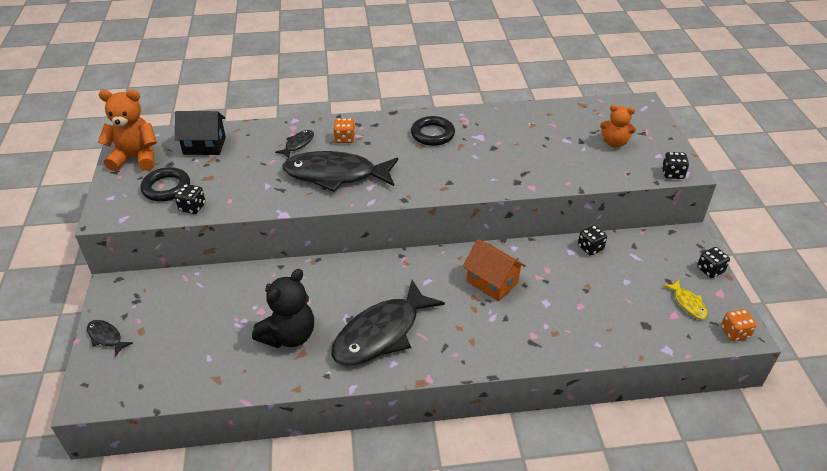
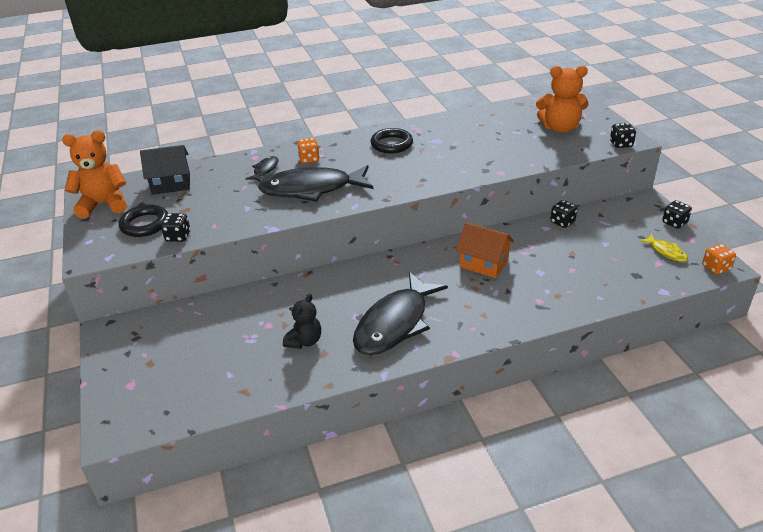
camera: 10 degrees left, 5 degrees down
(106, 337) = (114, 375): black fish -> none
(289, 336) = (304, 341): black teddy bear -> black teddy bear, size x0.63
(614, 143) = (560, 128): orange teddy bear -> orange teddy bear, size x1.57

